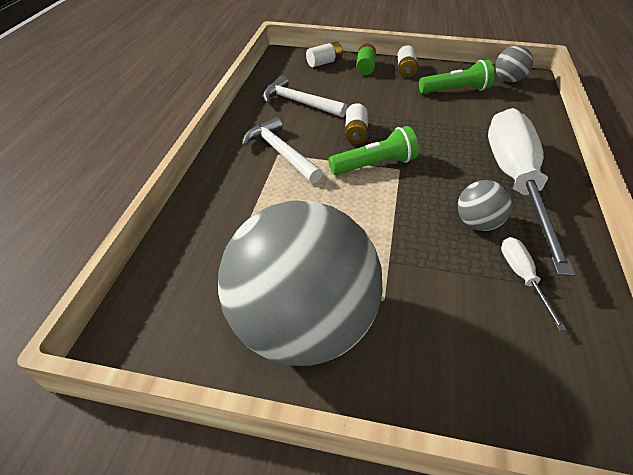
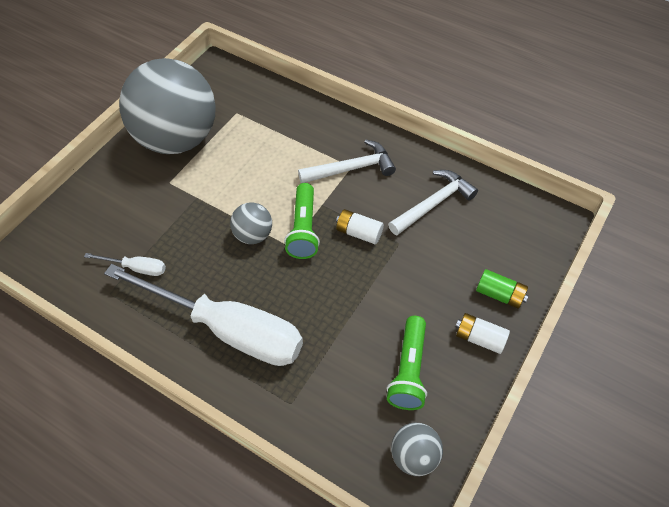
camera: 110 degrees right, 10 degrees up
(324, 62) = (524, 254): white battery -> none
(477, 223) = (198, 269): grey ball -> grey ball (253, 235)

